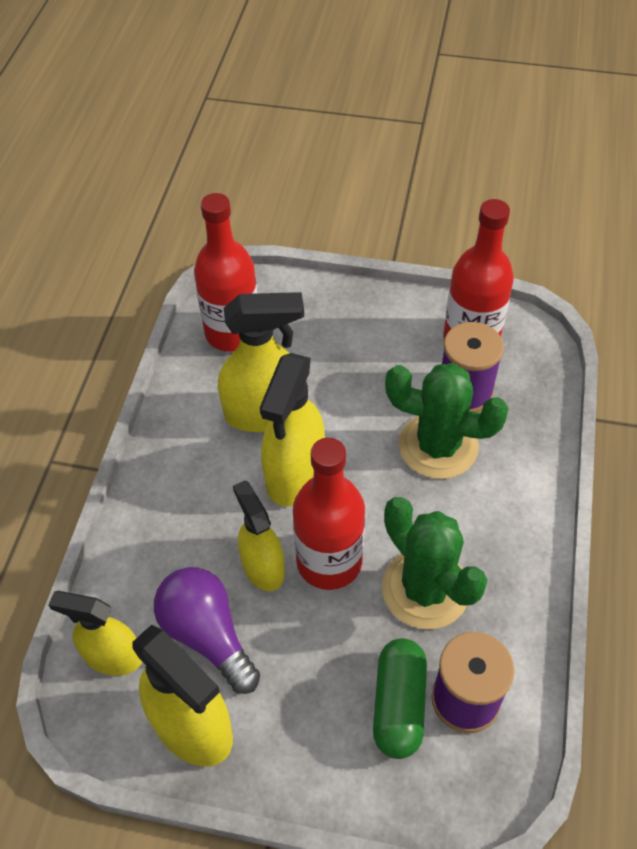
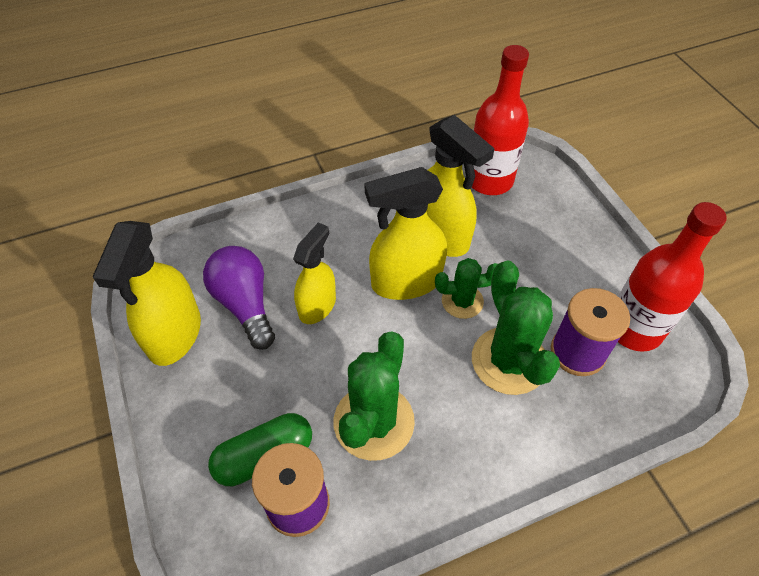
camera: 55 degrees right, 0 degrees up
(112, 656) = (198, 263): yellow spray bottle -> none
(207, 635) = (245, 304): purple light bulb -> purple light bulb turned 45 degrees counterclockwise
(329, 561) = (350, 344): red bottle -> none
(351, 442) = (462, 301): none -> green cactus

